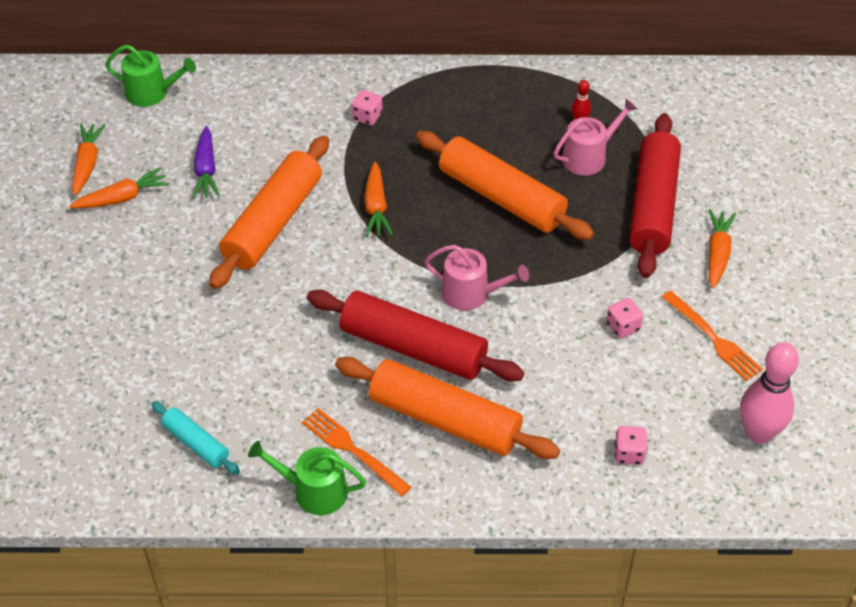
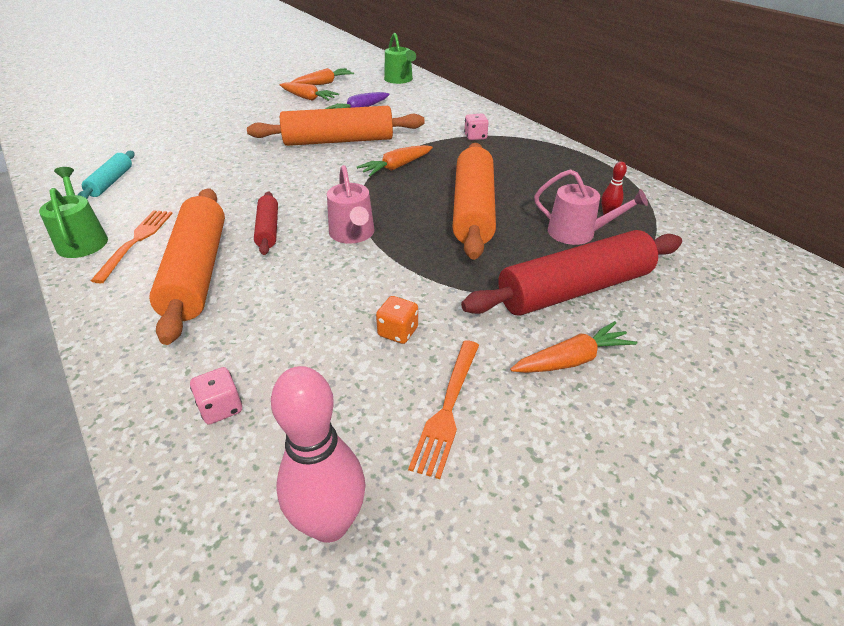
camera: 55 degrees right, 10 degrees down
(413, 348) = (268, 229): red rolling pin -> red rolling pin, size x0.50
(623, 326) = (398, 332): pink dice -> orange dice

